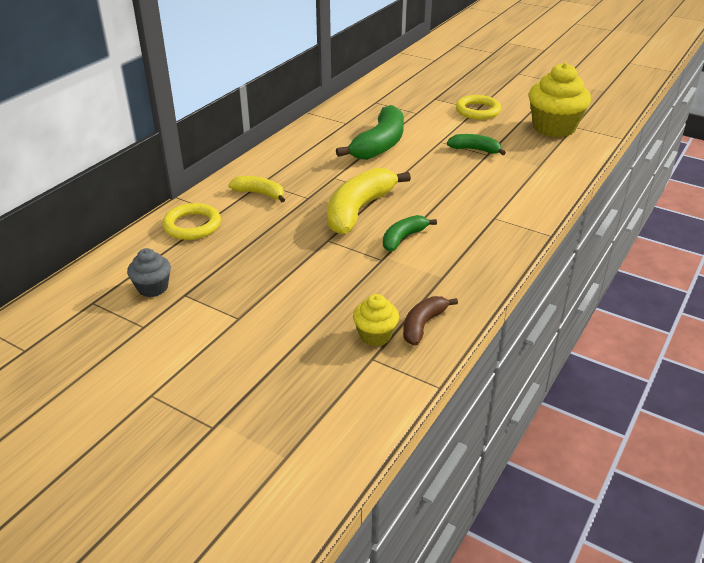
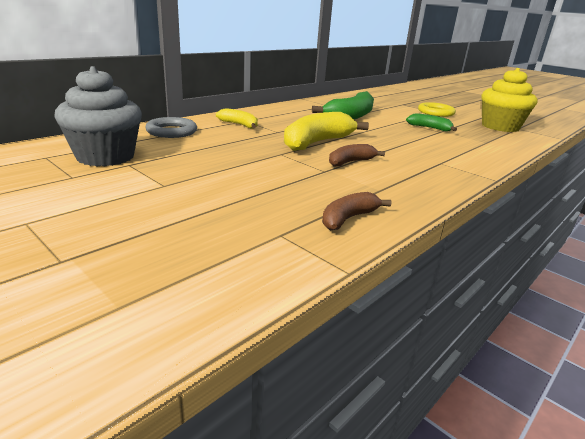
camera: 10 degrees right, 10 degrees down
(153, 288) = (105, 157): grey cupcake -> grey cupcake, size x1.94
(192, 225) = (172, 131): yellow ring -> grey ring
(375, 335) = (293, 218): yellow cupcake -> none
(403, 238) = (350, 162): green banana -> brown banana

